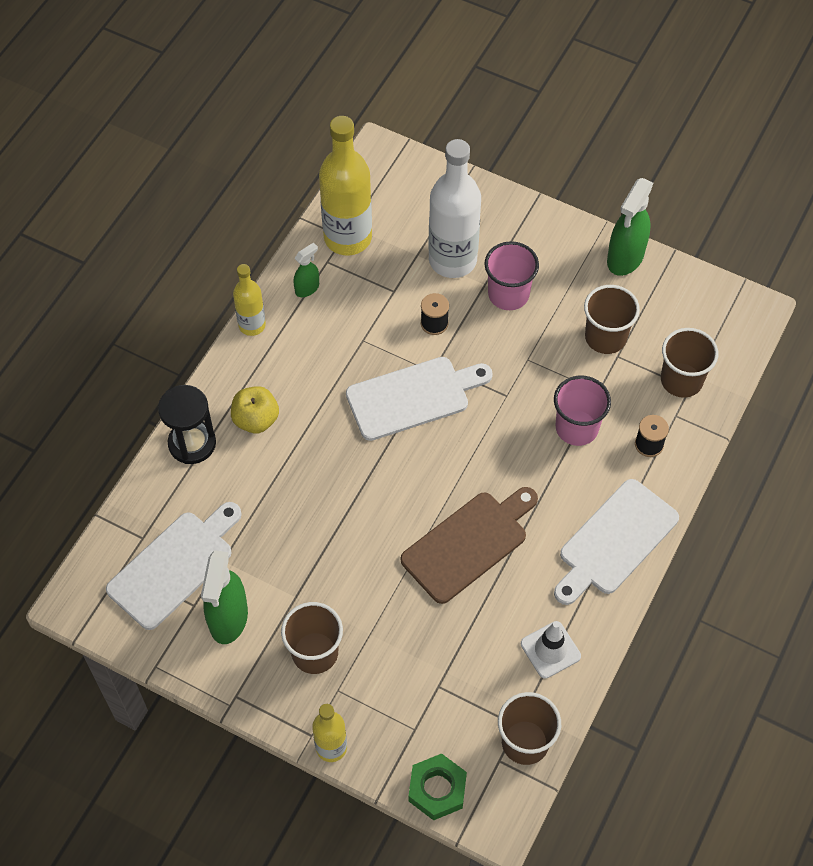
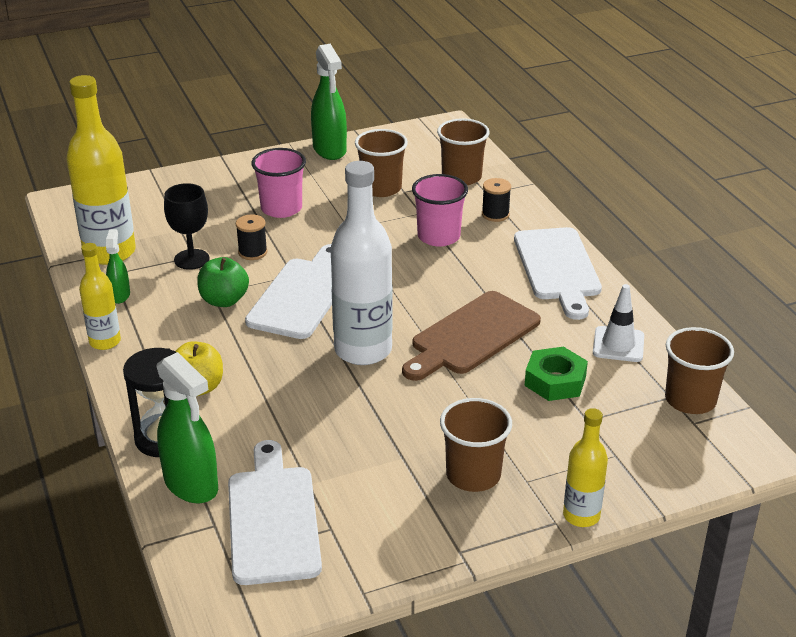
camera: 50 degrees left, 25 degrees down
(228, 619) = (373, 512): green spray bottle -> green spray bottle (191, 485)
(361, 355) = (224, 300): none -> green apple
(388, 293) = (191, 259): none -> black goblet
(437, 789) = (688, 472): green nut -> green nut (555, 381)
(452, 260) = (212, 217): white bottle -> white bottle (363, 350)
(468, 543) = (472, 336): brown cutting board -> brown cutting board turned 135 degrees counterclockwise

